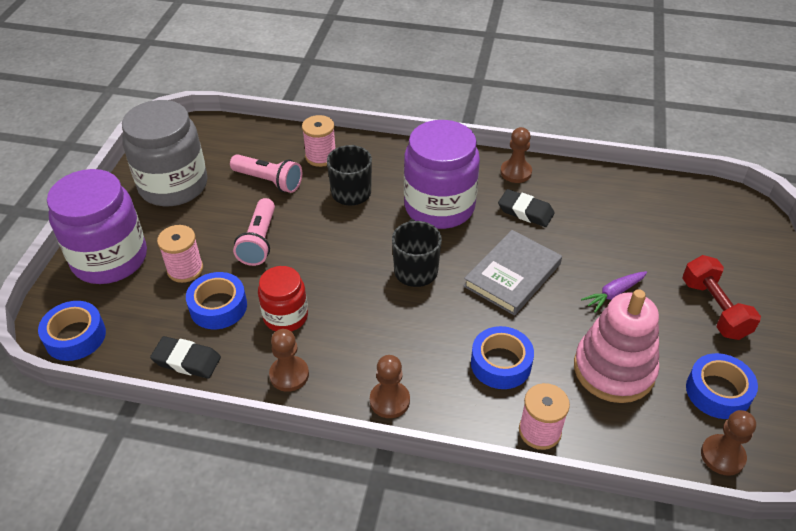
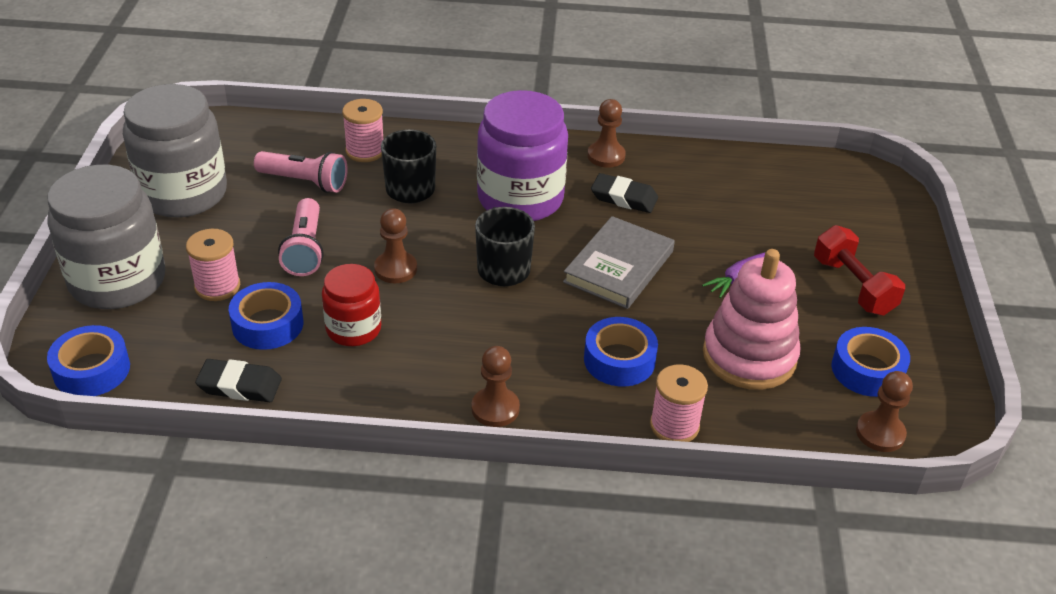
camera: 10 degrees left, 5 degrees down
(110, 259) = (117, 281): purple jar -> grey jar
(289, 375) = (369, 391): brown pawn -> brown pawn (395, 269)

